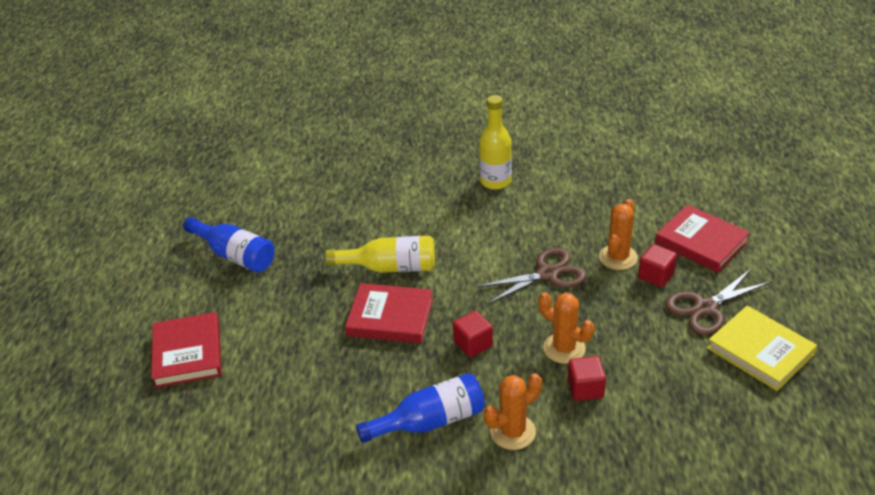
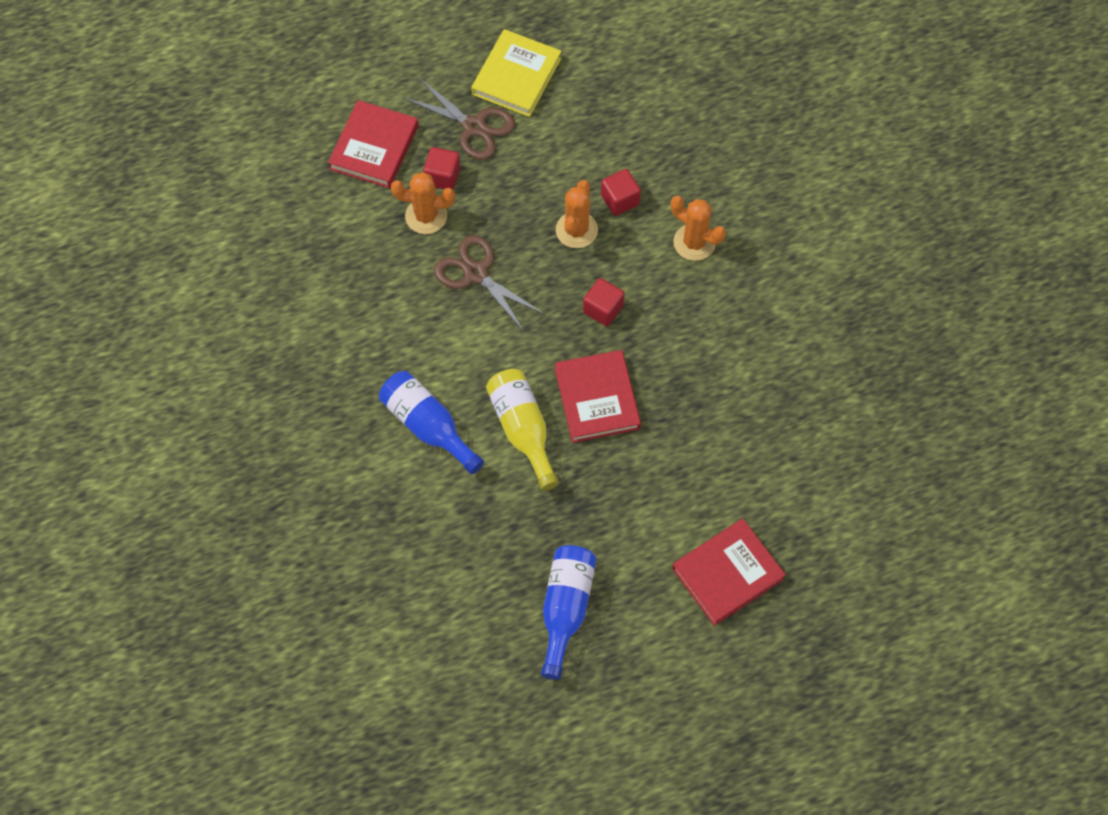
camera: 115 degrees left, 25 degrees up
(430, 421) = (712, 311): blue bottle -> blue bottle (428, 426)
(495, 181) = (330, 375): yellow bottle -> none

